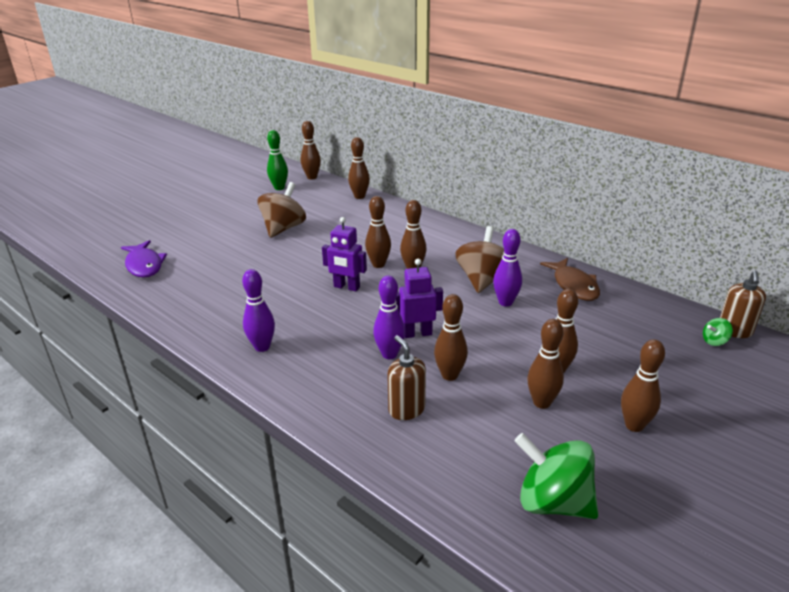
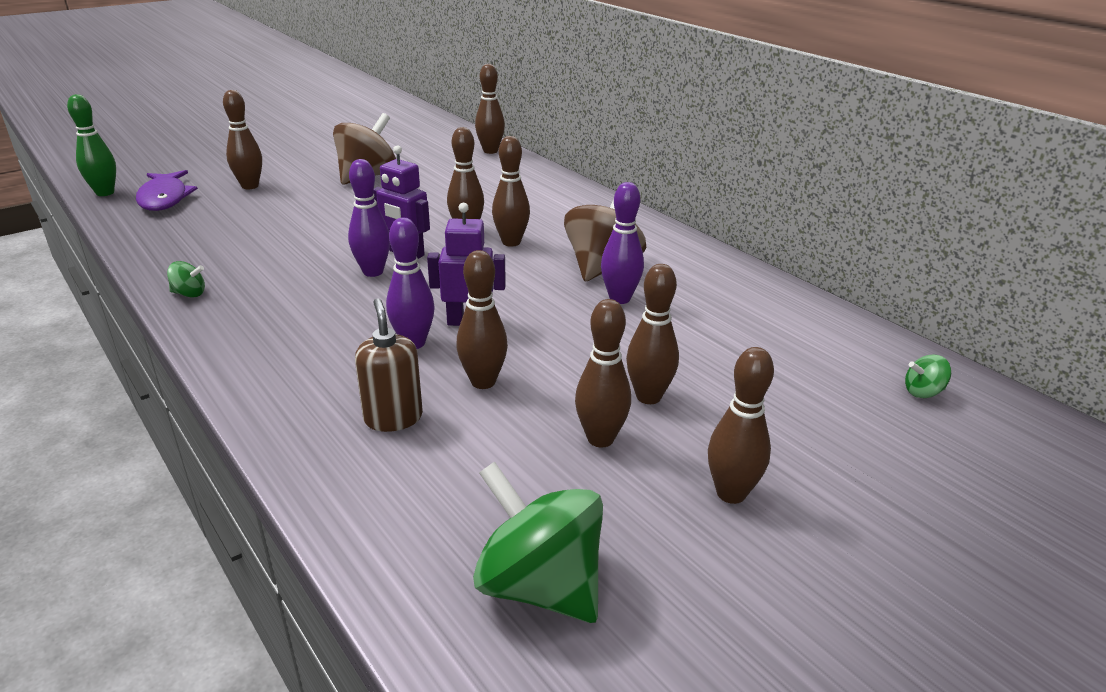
camera: 10 degrees right, 0 degrees up
(213, 340) = (189, 294): none -> green spinning top
(262, 347) = (247, 311): purple bowling pin -> purple bowling pin (373, 272)
(279, 188) = (392, 131): green bowling pin -> green bowling pin (105, 193)
(312, 177) = (441, 124): brown bowling pin -> brown bowling pin (250, 186)
(574, 285) = (734, 289): brown fish -> none
(734, 331) = (963, 382): brown soap dispenser -> none

